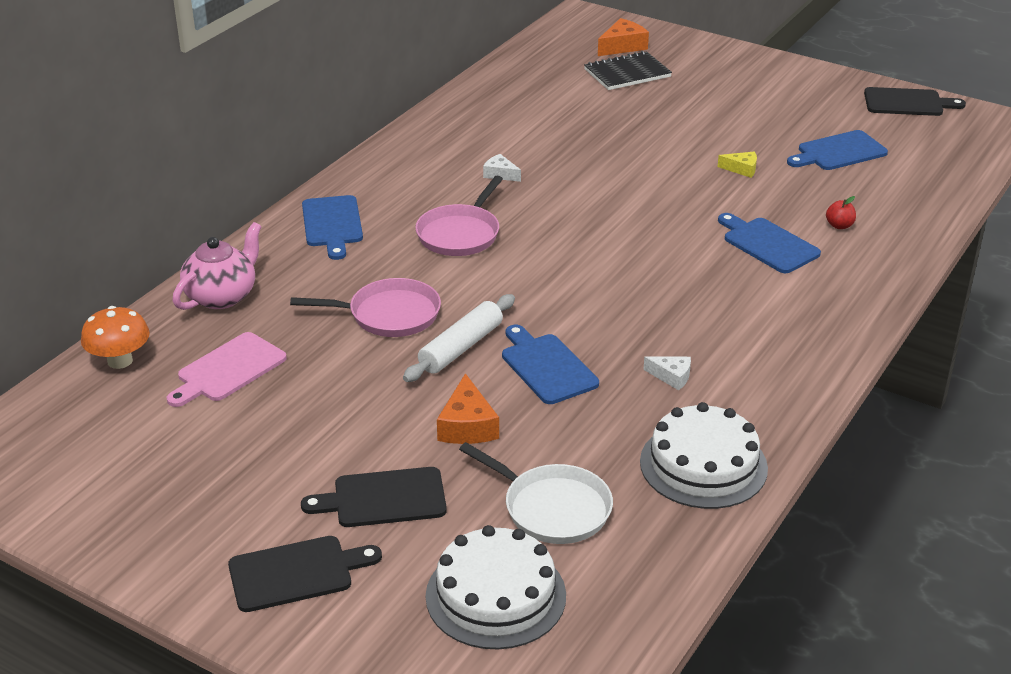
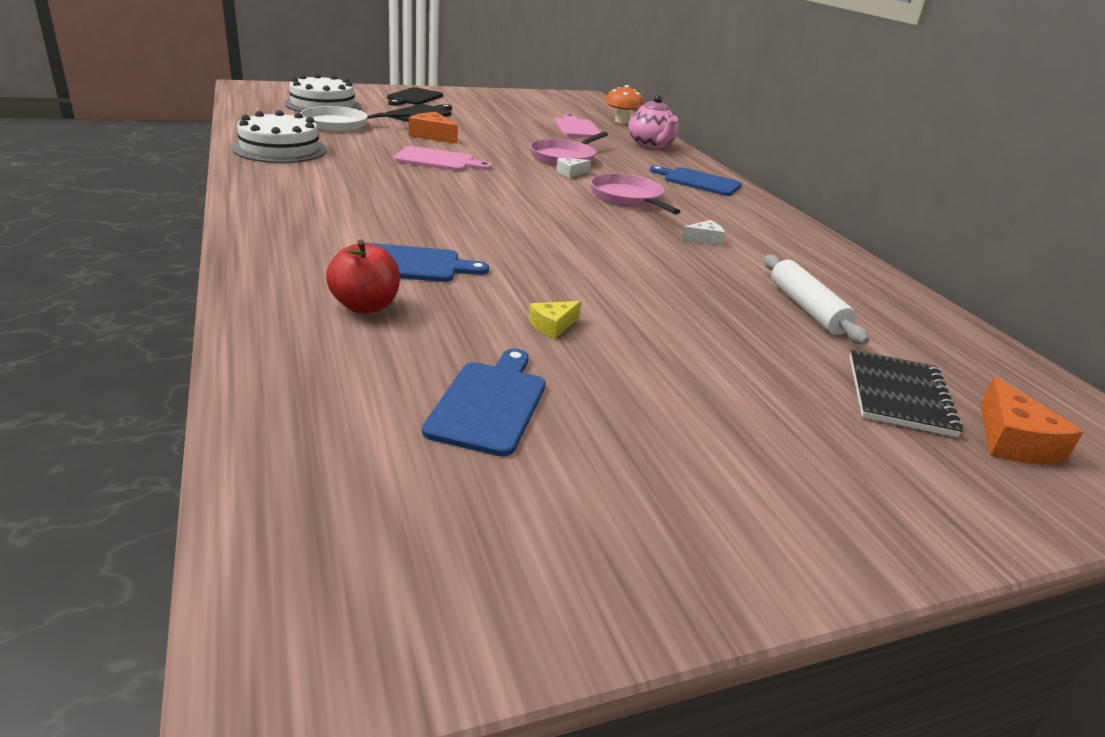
camera: 125 degrees right, 5 degrees down
(461, 347) = (499, 156): white rolling pin -> white rolling pin (807, 309)
(547, 367) = (438, 160): blue cutting board -> pink cutting board
(672, 376) = (356, 173): white cheese -> white cheese (570, 173)
(839, 225) = (365, 306): red apple -> red apple, size x1.77
(907, 103) = (526, 595): black cutting board -> none

